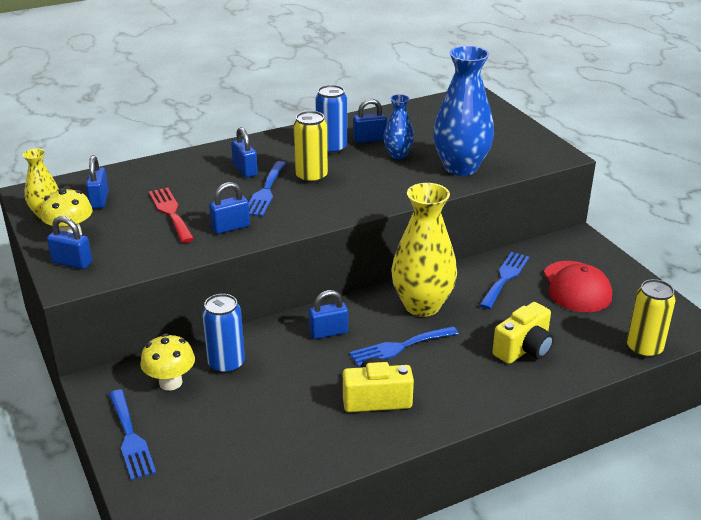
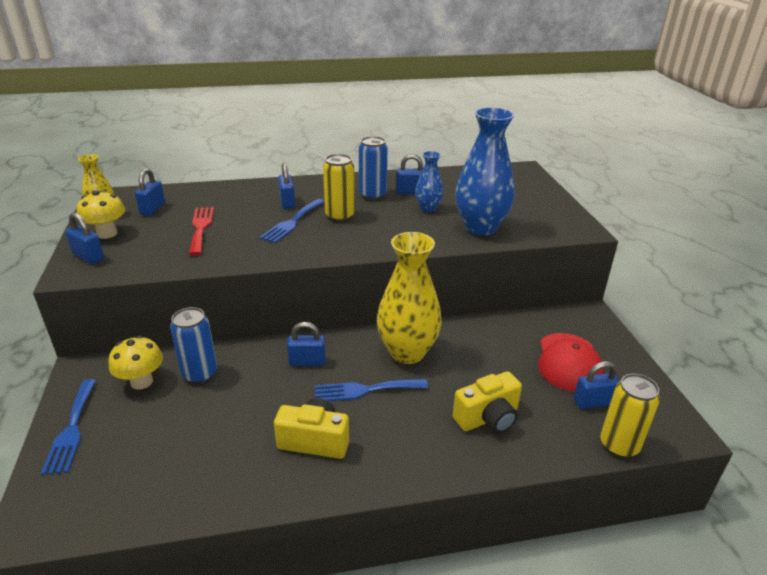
camera: 15 degrees right, 0 degrees up
(230, 227) = (241, 248): blue padlock -> blue padlock (593, 402)
(505, 278) = (500, 340): blue fork -> none

